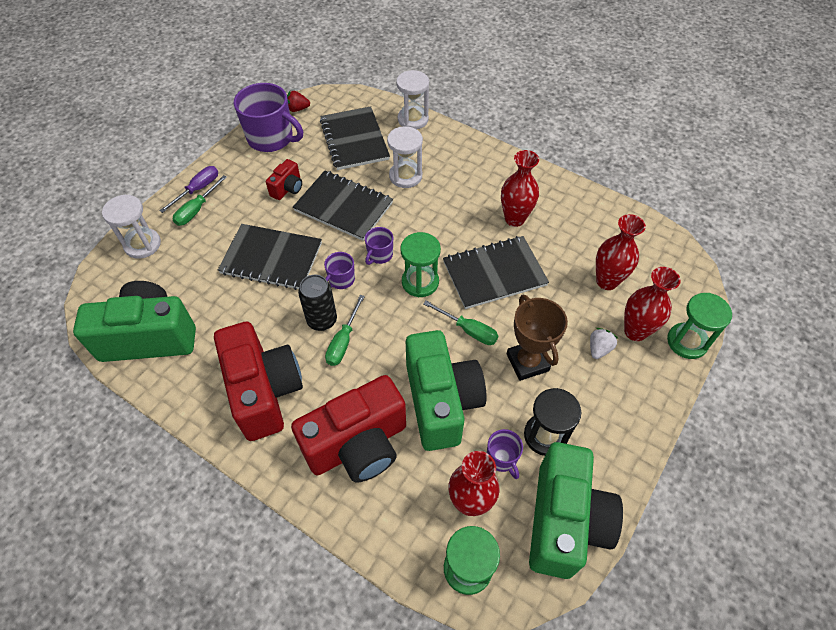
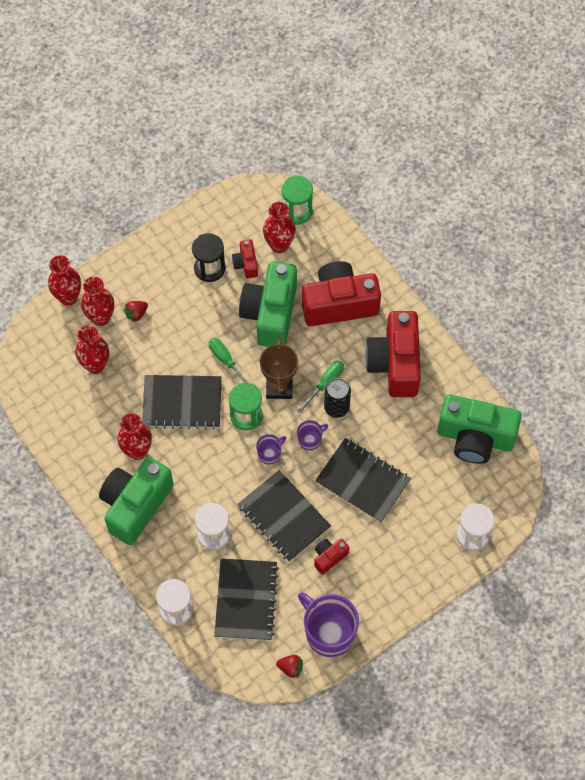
camera: 160 degrees left, 10 degrees up
(197, 210) = (419, 560): green screwdriver -> none
(198, 189) = (414, 585): purple screwdriver -> none
(502, 458) = (246, 264): purple mug -> red camera
(527, 362) = (195, 321): brown trophy -> brown trophy (279, 387)
(564, 521) = (225, 216): green camera -> green camera (135, 505)
(599, 349) = (136, 314): white strawberry -> red strawberry
(687, 342) = (68, 297): green hourglass -> red vase

